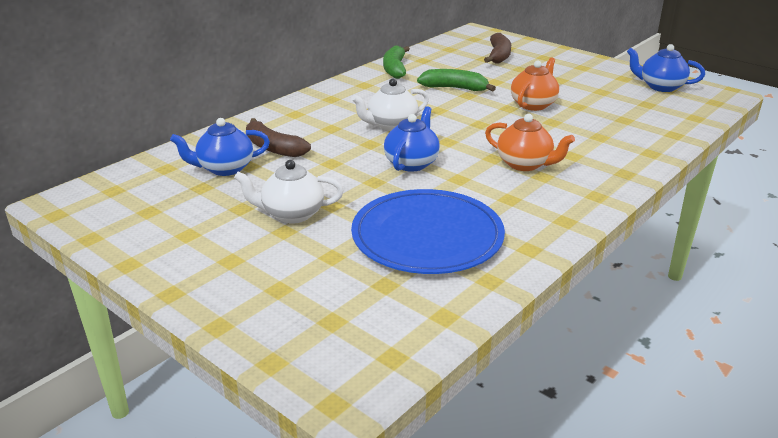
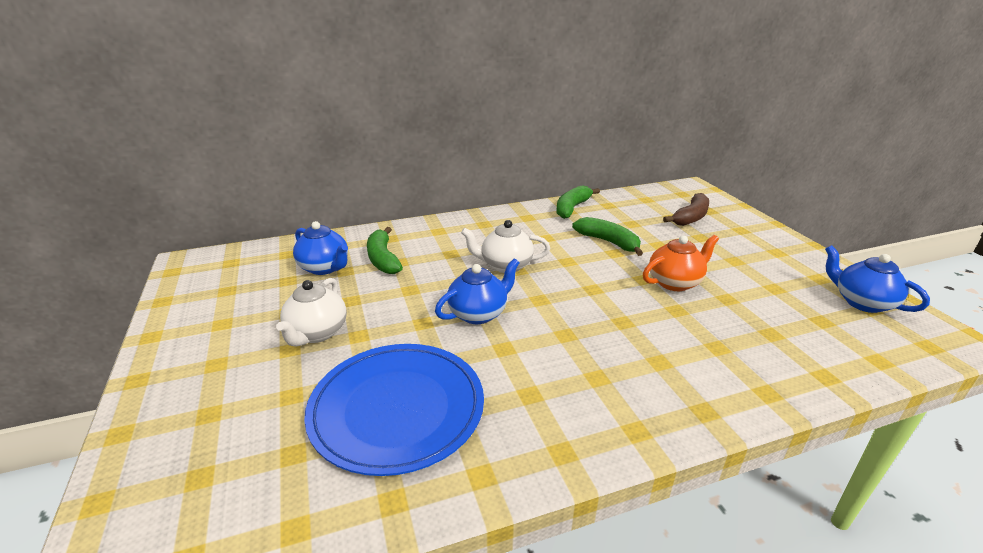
camera: 30 degrees right, 0 degrees up
(225, 168) = (325, 268): blue teapot -> blue teapot turned 150 degrees counterclockwise
(273, 148) = (383, 259): brown banana -> green banana
(292, 214) = (316, 333): white teapot -> white teapot turned 105 degrees counterclockwise
(525, 164) = (592, 354): orange teapot -> none

